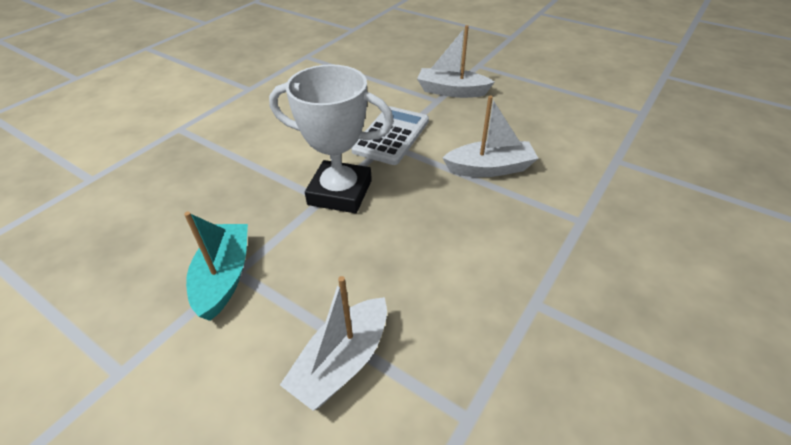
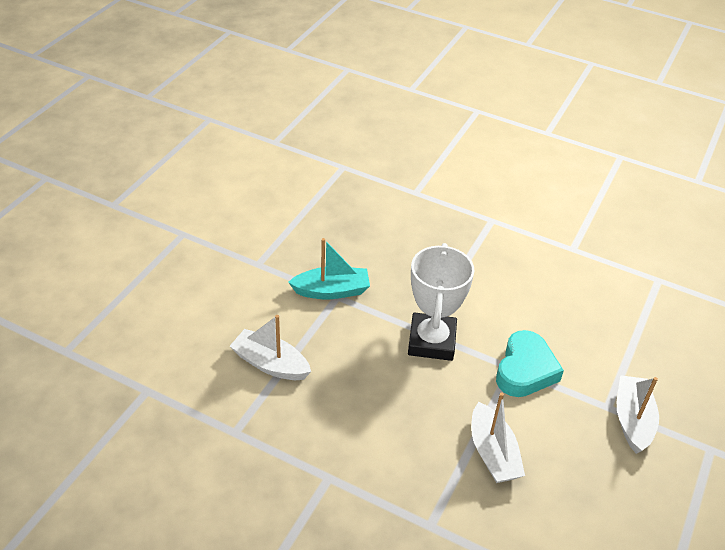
camera: 80 degrees right, 0 degrees up
(391, 136) = (525, 370): white calculator -> turquoise heart

